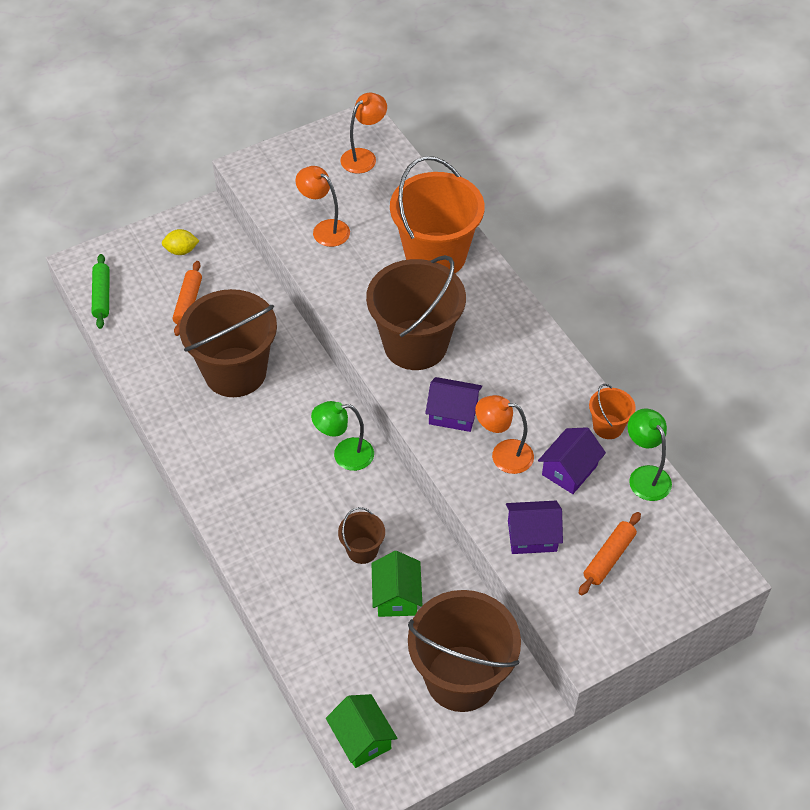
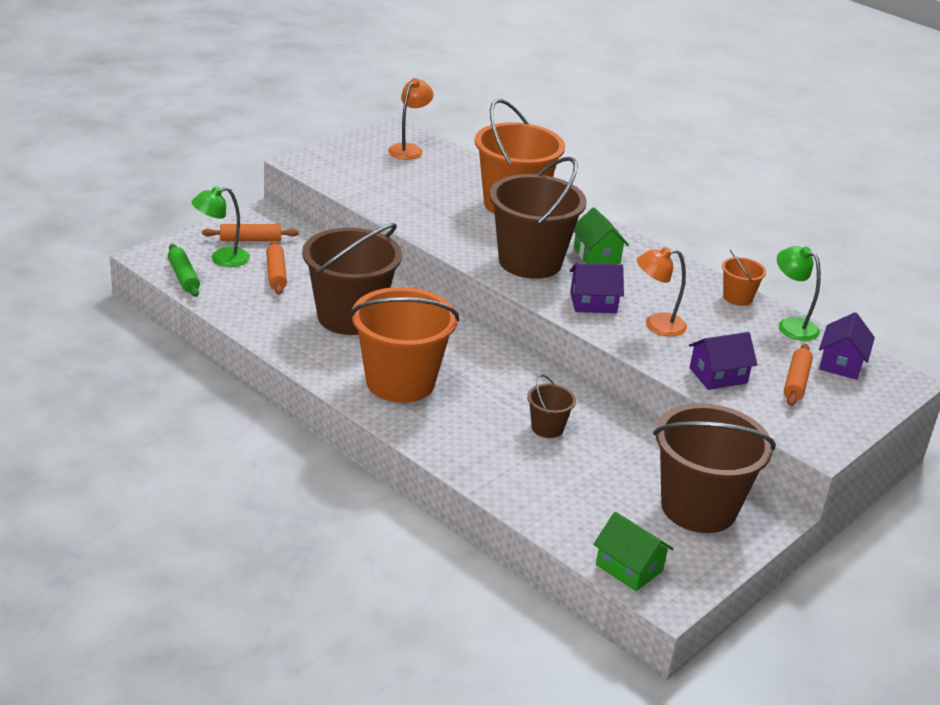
camera: 20 degrees left, 20 degrees down
(181, 251) = (250, 239): yellow lemon -> orange rolling pin
(248, 467) = (400, 382): none -> orange bucket
(325, 229) = (399, 196): orange lamp -> none
(344, 455) = (491, 363): green lamp -> green lamp (222, 259)
(396, 596) = (600, 456): green house -> green house (596, 255)
(569, 470) = (722, 329): purple house -> purple house (841, 363)

